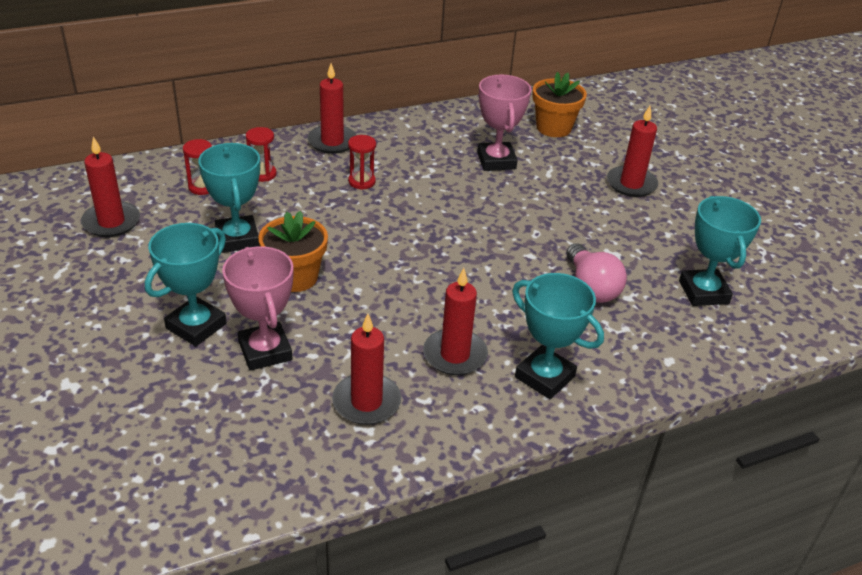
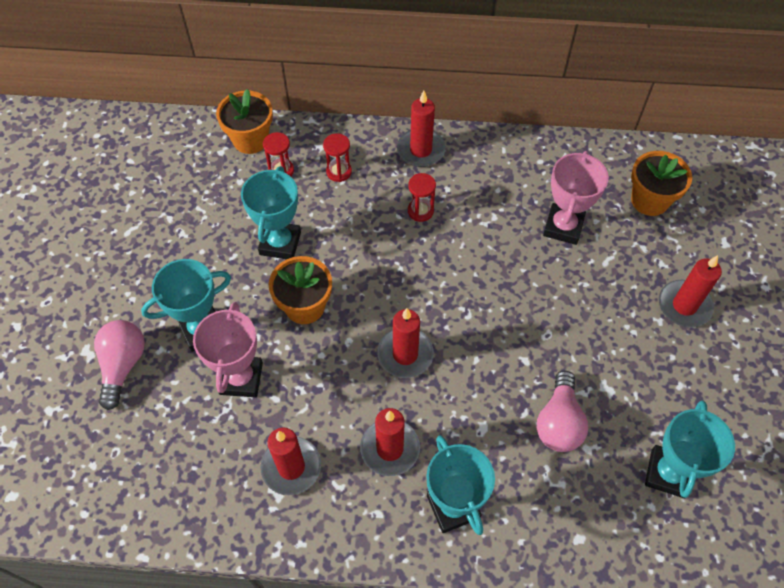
camera: 30 degrees right, 20 degrees up
(111, 222) = (192, 187): red candle -> red candle (405, 354)
(121, 382) = (123, 365): none -> pink light bulb
(154, 173) = (250, 140): none -> orange flower pot

